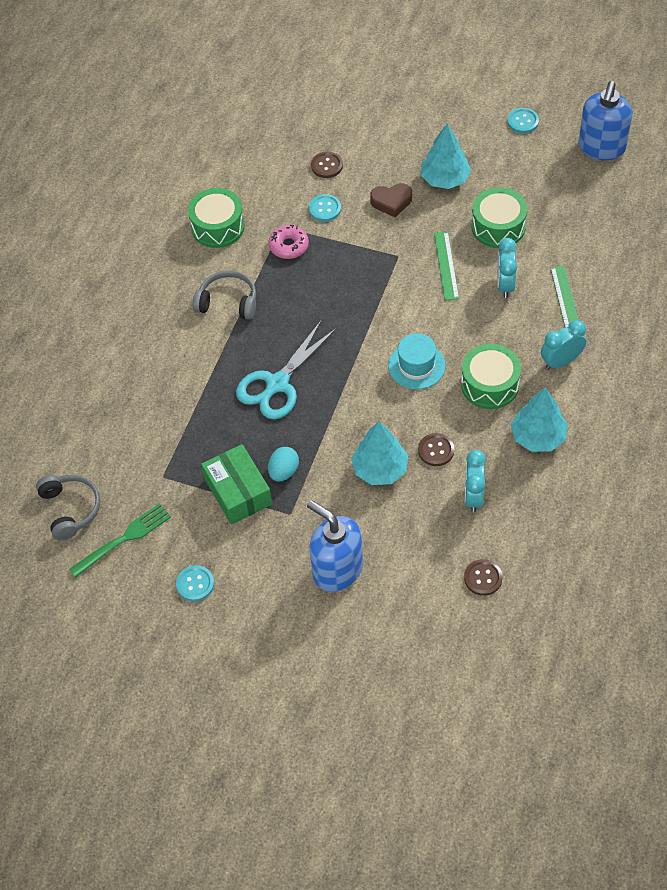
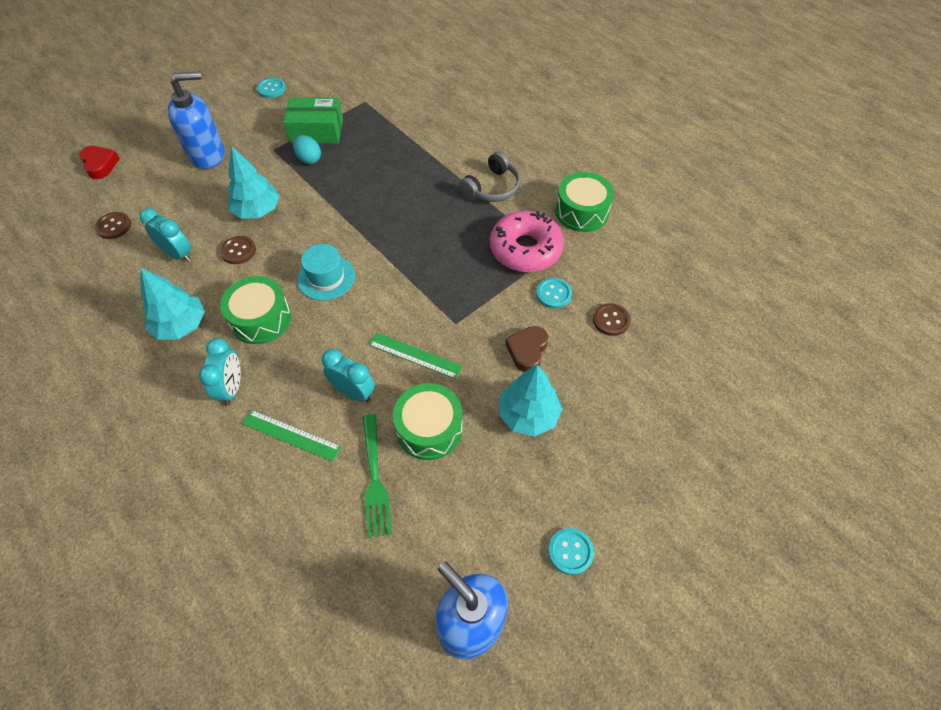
camera: 115 degrees right, 0 degrees up
(70, 509) = (380, 56): grey headphones -> none
(123, 539) = (336, 71): green fork -> green fork (375, 478)
(277, 384) = (387, 185): turquoise scissors -> none
(289, 246) = (525, 249): pink donut -> pink donut, size x1.77
(419, 664) = (100, 165): none -> red heart

